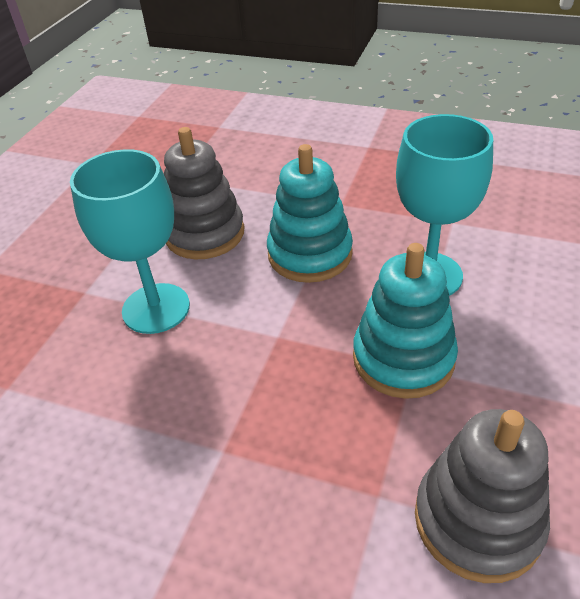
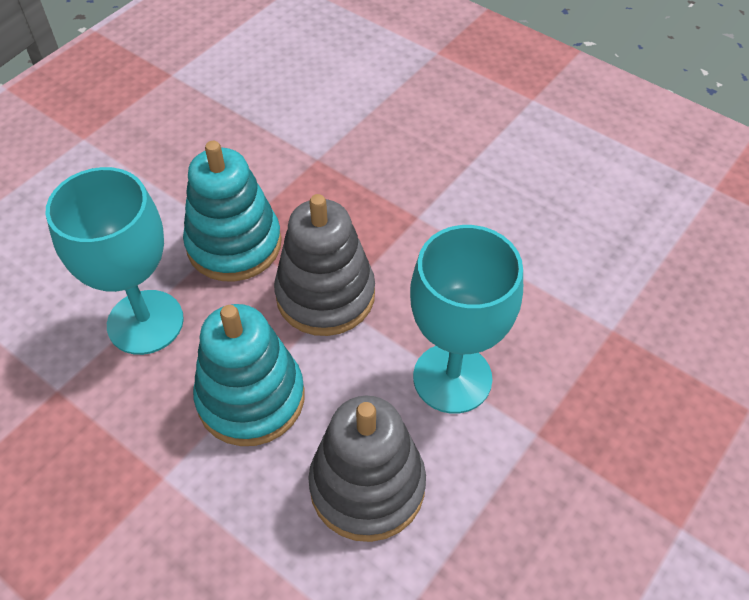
camera: 165 degrees left, 10 degrees up
(477, 520) = (263, 130): grey stacking toy -> grey stacking toy (325, 295)

